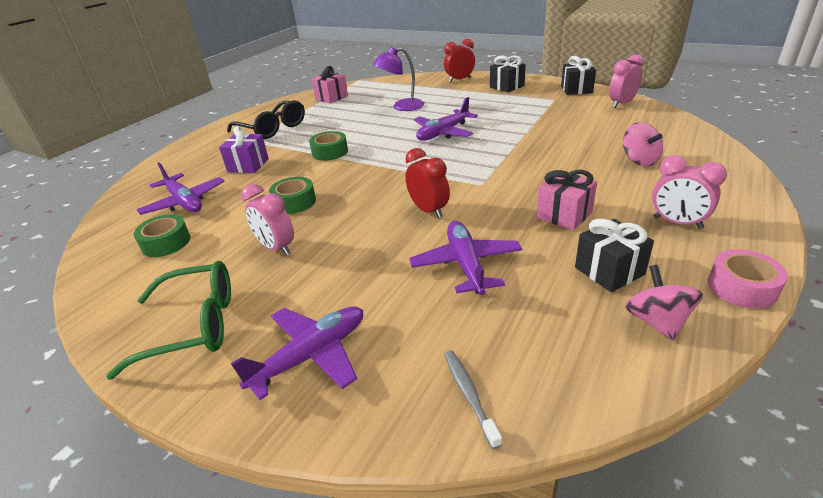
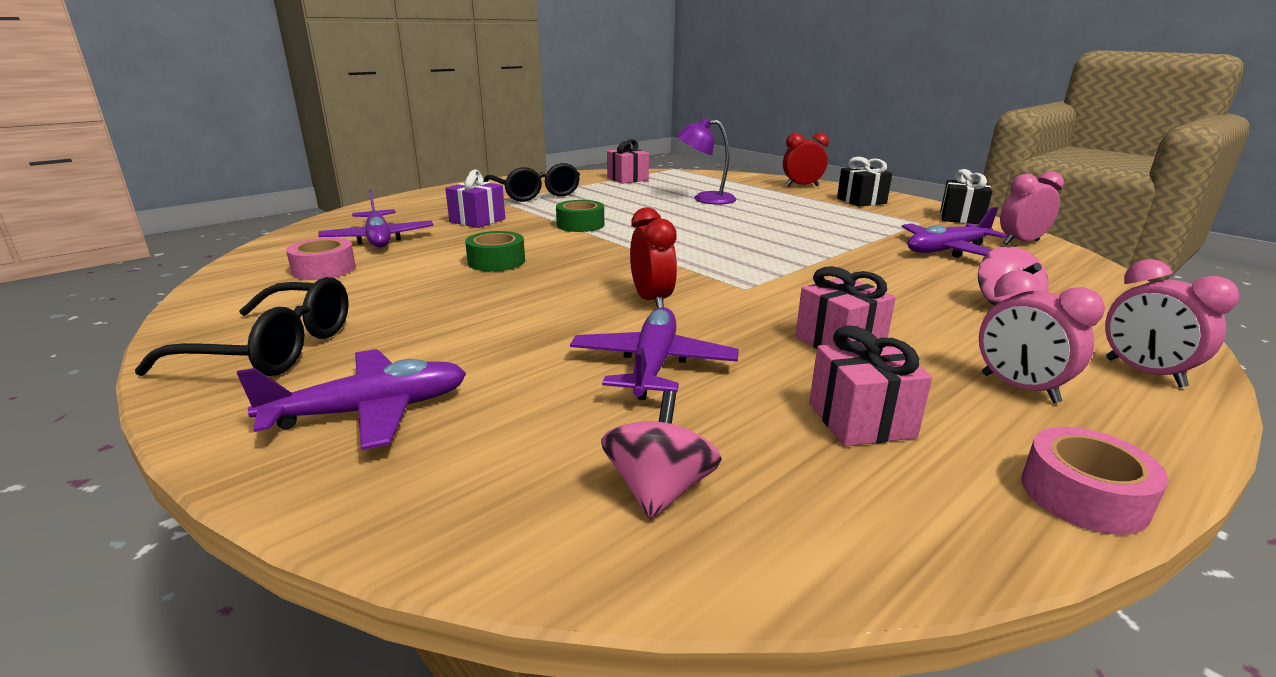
camera: 15 degrees right, 10 degrees down
(166, 243) = (324, 269): green tape -> pink tape
(194, 326) = (273, 349): green glasses -> black glasses
(276, 248) = (435, 298): pink clock -> pink clock (1144, 373)
(443, 133) = (737, 231): purple plane -> purple plane (947, 250)
(469, 395) = (528, 512): grey toothbrush -> none
(609, 271) = (861, 420): black gift -> pink gift
(656, 321) = (894, 502): pink spinning top -> pink spinning top (659, 490)

